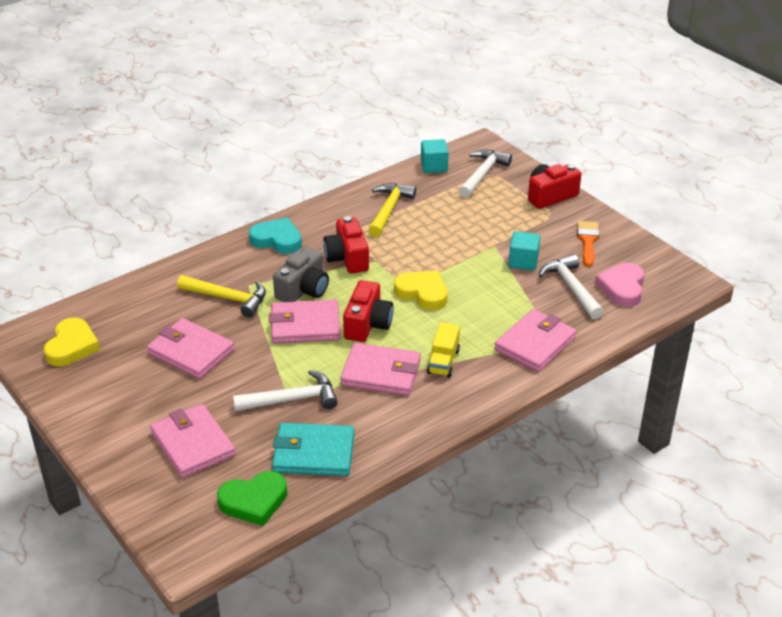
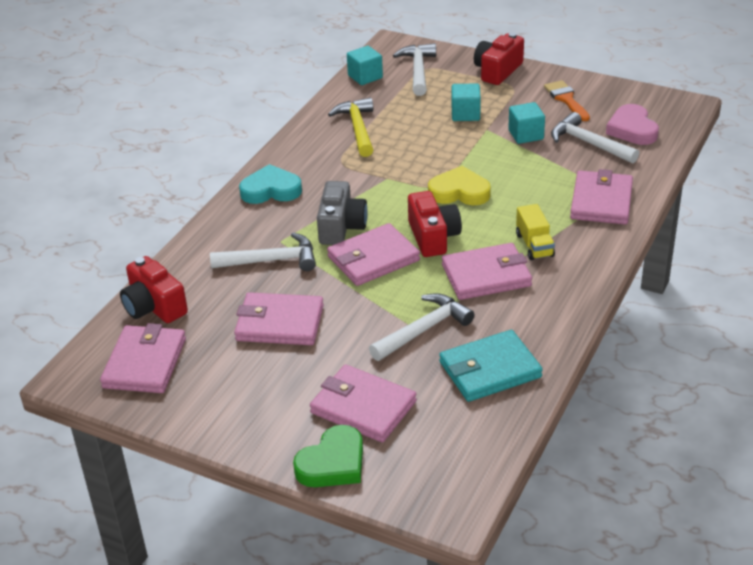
camera: 25 degrees left, 0 degrees up
(72, 346) = (144, 363): yellow heart -> pink wallet
(228, 298) = (271, 260): yellow hammer -> white hammer
(254, 501) = (473, 435): green heart -> green heart (333, 463)
(347, 258) = (358, 184): red camera -> red camera (154, 307)
(488, 226) = (465, 114): none -> turquoise cube

